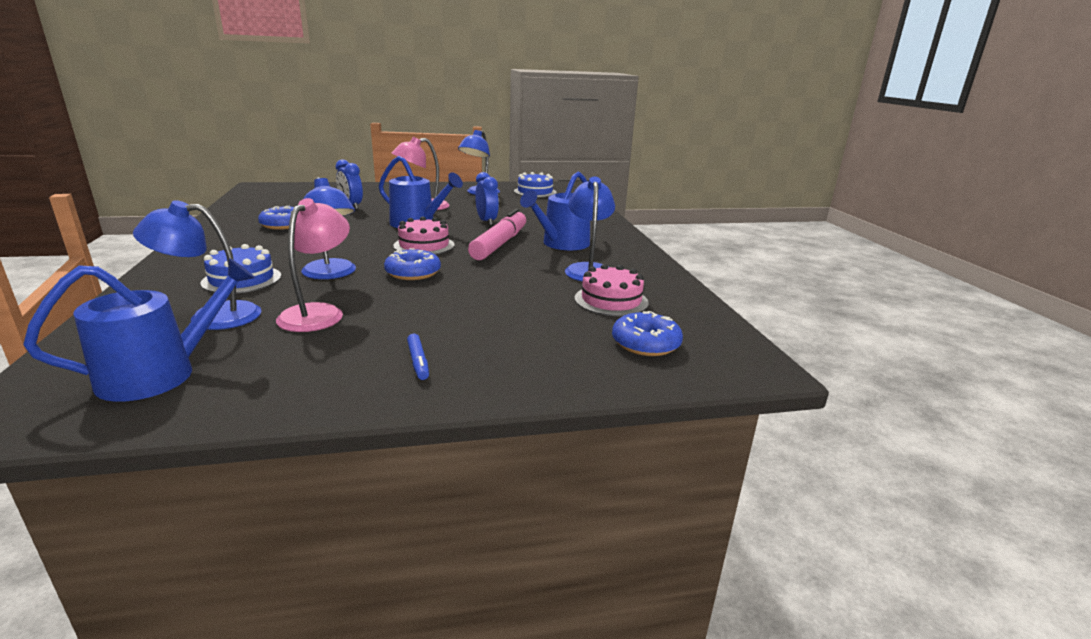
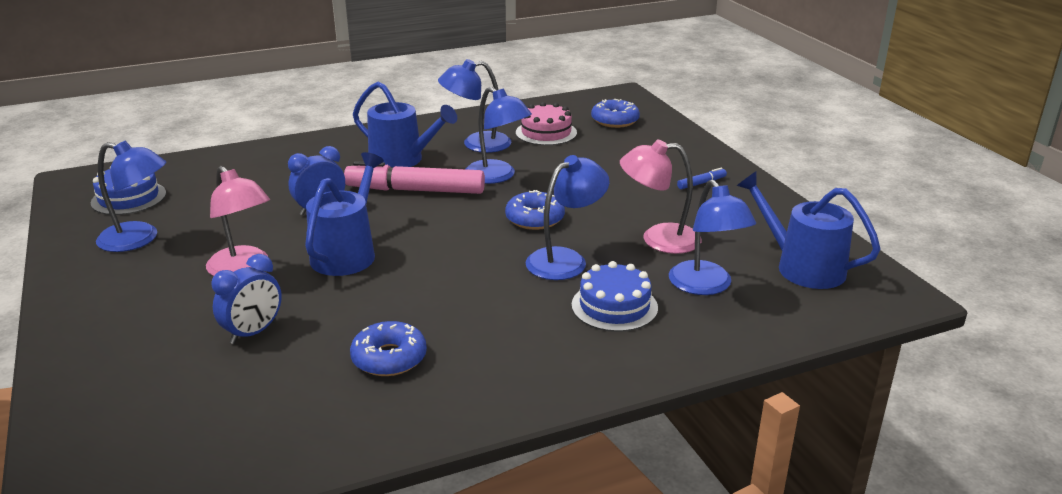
camera: 100 degrees left, 5 degrees up
(424, 245) = (441, 230): pink cake -> none
(508, 269) = (497, 176): none -> blue lamp

